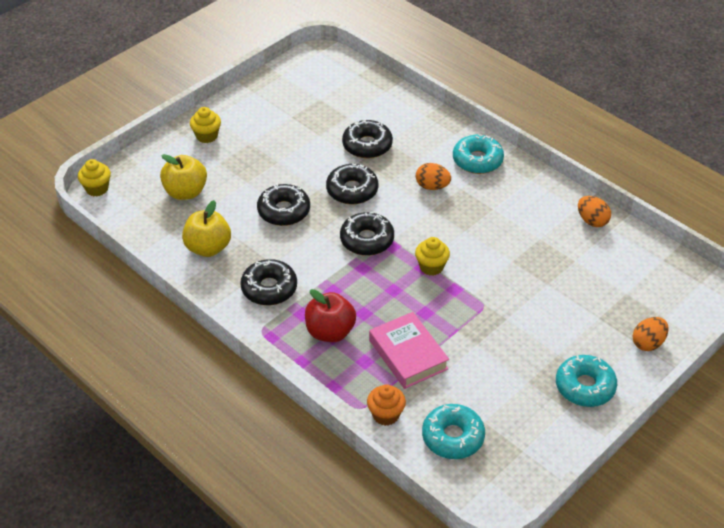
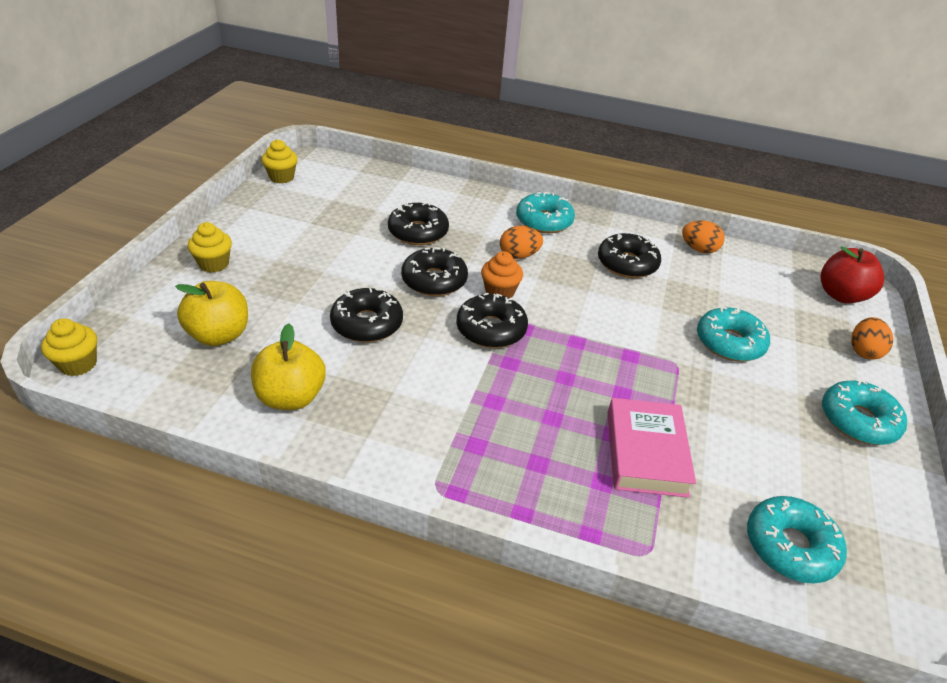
camera: 30 degrees left, 5 degrees down
(269, 288) = (410, 425): black donut -> black donut (627, 264)
(330, 332) = (530, 457): red apple -> red apple (841, 295)
(386, 415) = (687, 549): orange cupcake -> orange cupcake (499, 292)
(408, 354) = (646, 453): pink book -> pink book turned 60 degrees clockwise
(431, 267) = (586, 338): yellow cupcake -> yellow cupcake (281, 177)
(541, 303) = (729, 342): none -> turquoise donut

